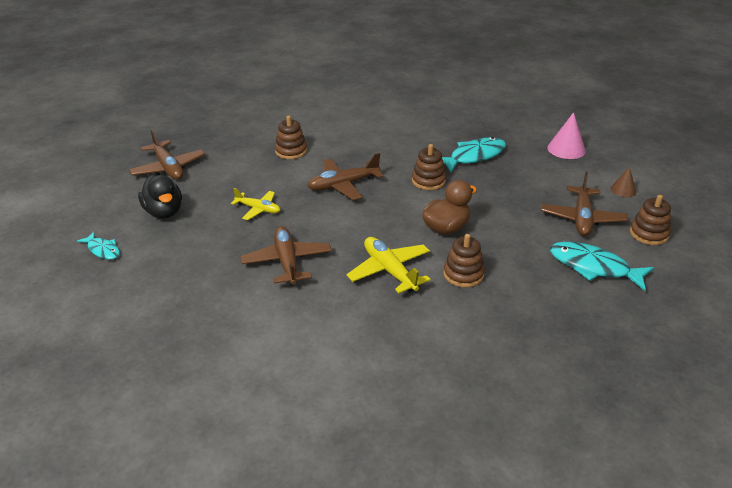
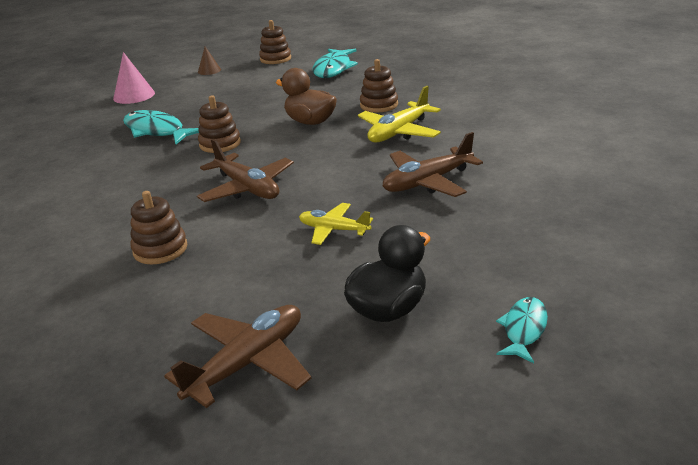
camera: 105 degrees left, 5 degrees down
(258, 209) = (334, 230): yellow plane -> yellow plane turned 75 degrees counterclockwise
(582, 218) = (263, 78): brown plane -> none

